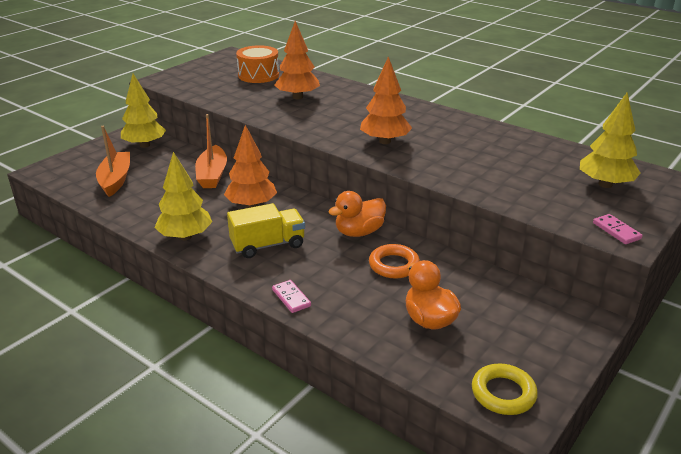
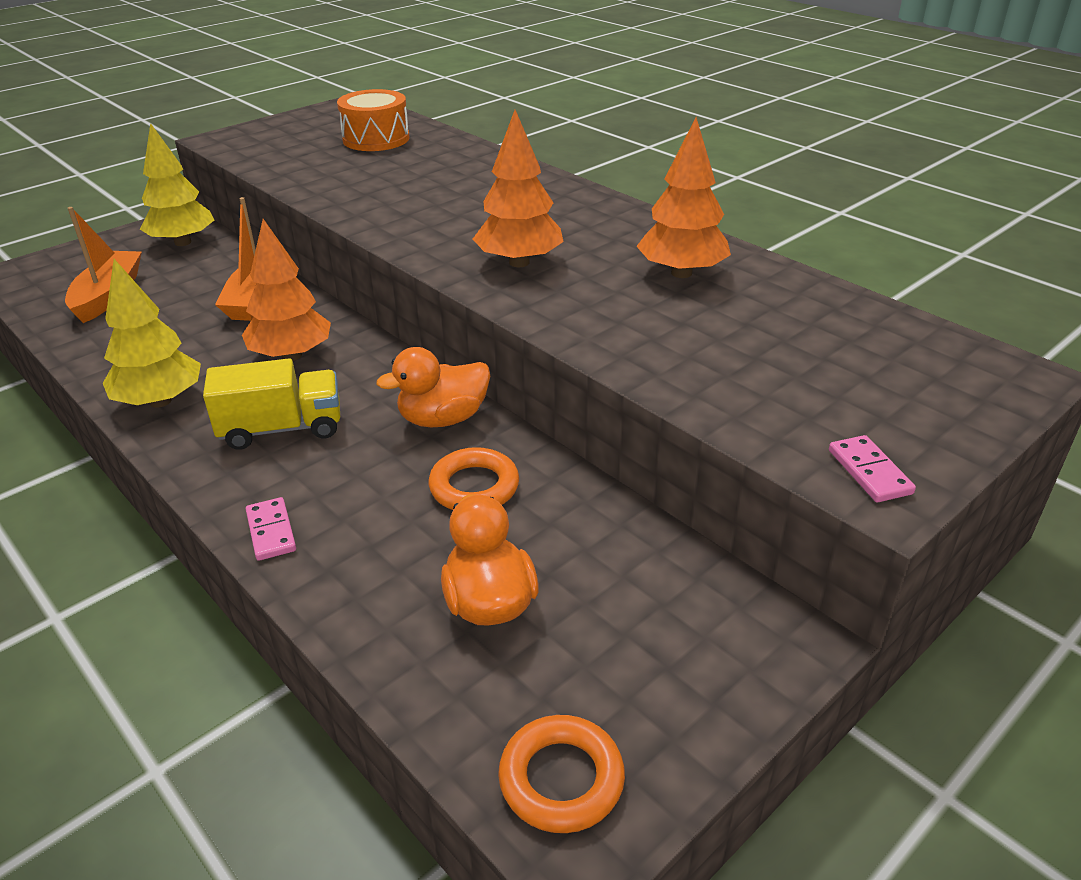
camera: 10 degrees right, 5 degrees up
(297, 97) = (417, 178): orange tree -> orange tree (681, 273)
(503, 393) = (561, 779): yellow ring -> orange ring
(605, 184) = (884, 373): yellow tree -> none

